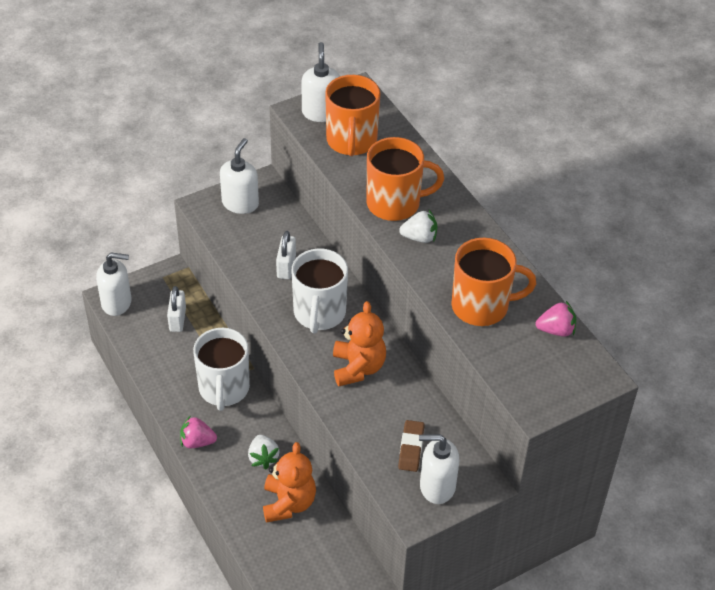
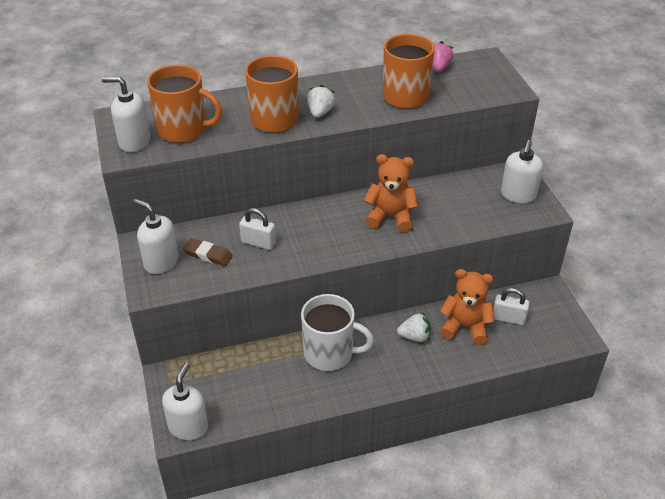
camera: 75 degrees left, 5 degrees down
(177, 319) = (231, 377): white padlock -> white padlock (508, 318)
(197, 442) = (386, 381): pink strawberry -> none
(319, 313) = (322, 230): white mug -> none
(411, 448) = (479, 202): brown eraser -> brown eraser (208, 255)

